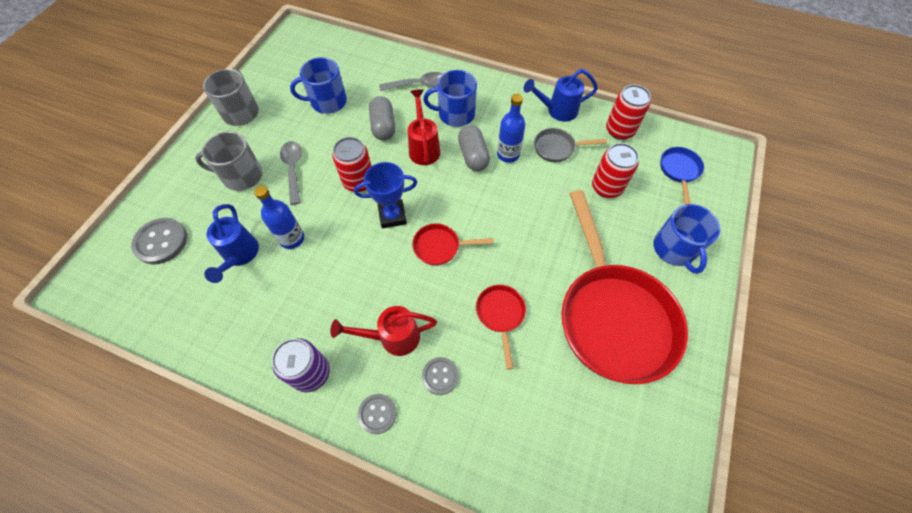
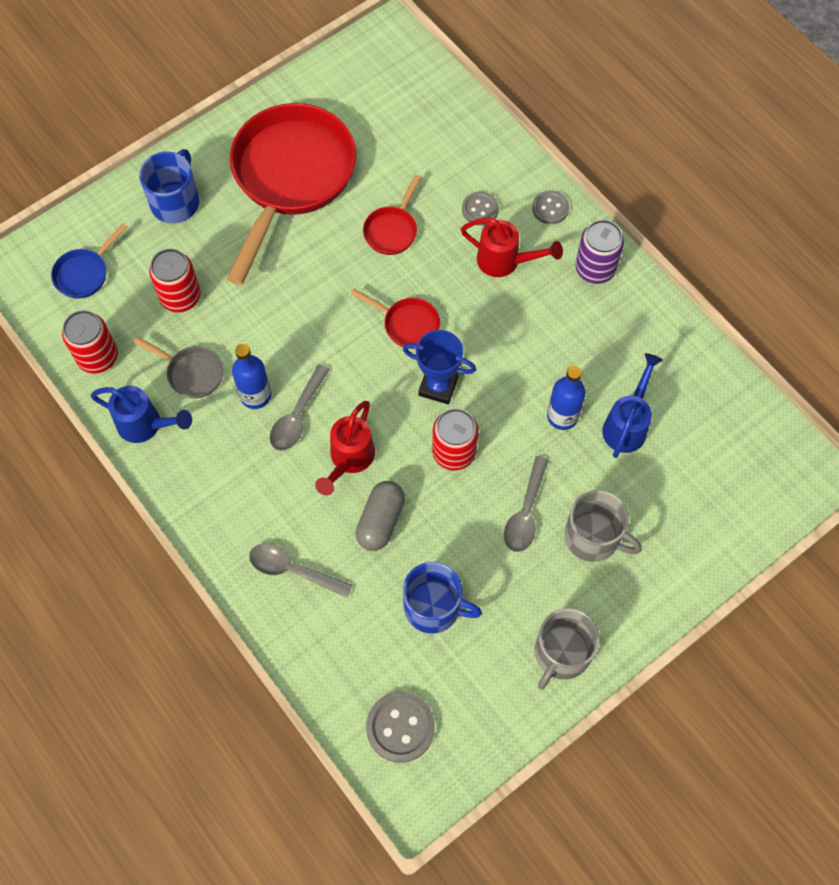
camera: 150 degrees left, 5 degrees up
(161, 242) = (712, 489): grey button -> grey button (400, 727)
(455, 114) = (277, 490): blue mug -> none
(473, 156) = (297, 416): grey capsule -> grey spoon

